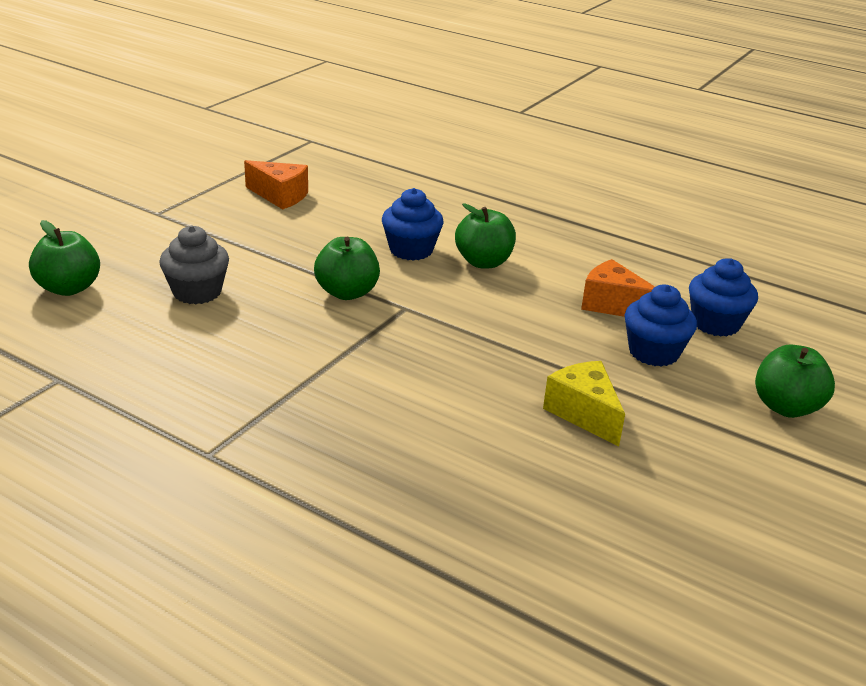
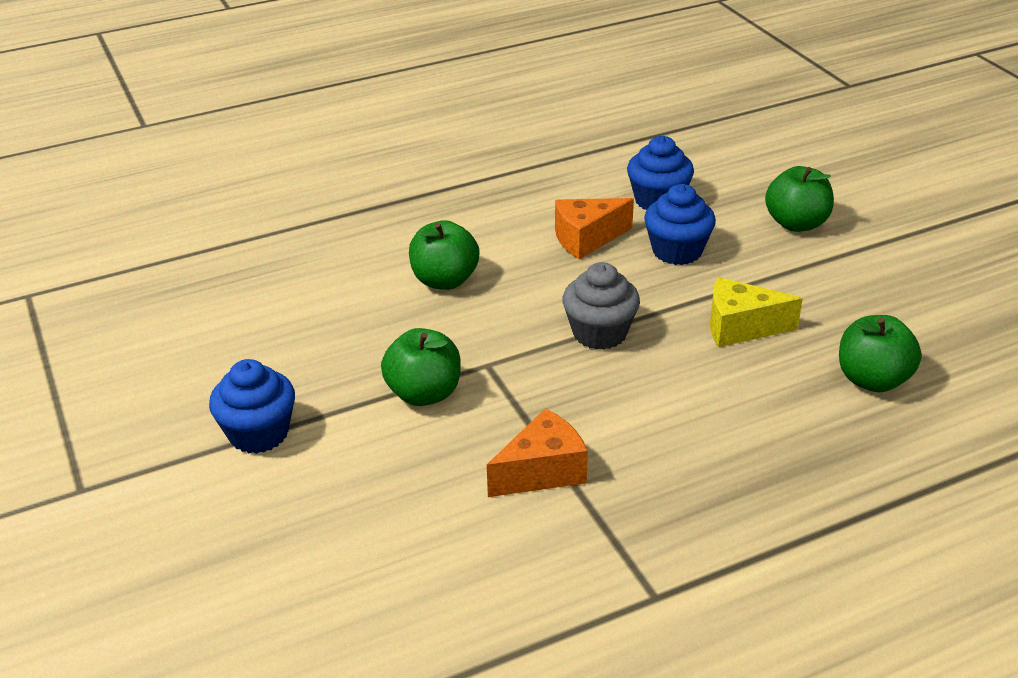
camera: 55 degrees left, 5 degrees up
(69, 288) = (206, 628): green apple -> green apple (872, 380)
(197, 292) = (321, 510): grey cupcake -> grey cupcake (599, 333)
(280, 196) = (150, 369): orange cheese -> orange cheese (542, 471)
(411, 250) = (376, 317): blue cupcake -> blue cupcake (258, 433)

